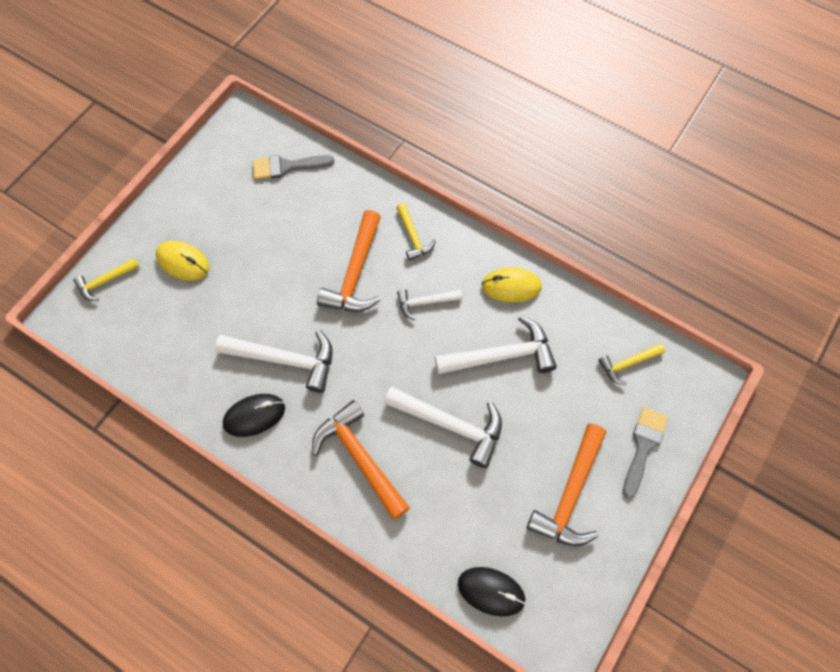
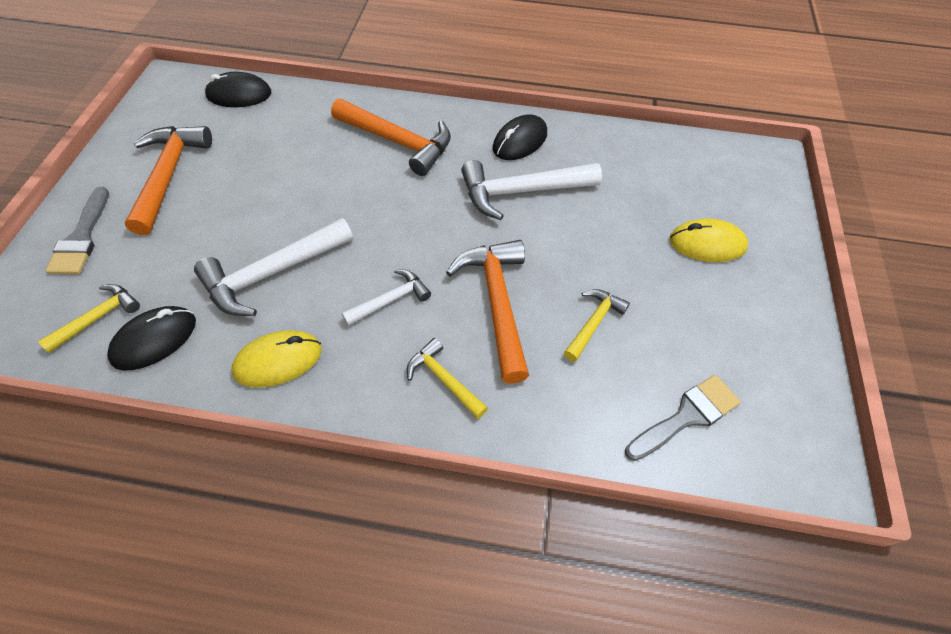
camera: 155 degrees right, 10 degrees down
(105, 281) = (766, 198): yellow hammer -> yellow hammer (593, 323)
(450, 425) = (314, 192): white hammer -> none
(589, 331) = (155, 340): none -> black mouse

